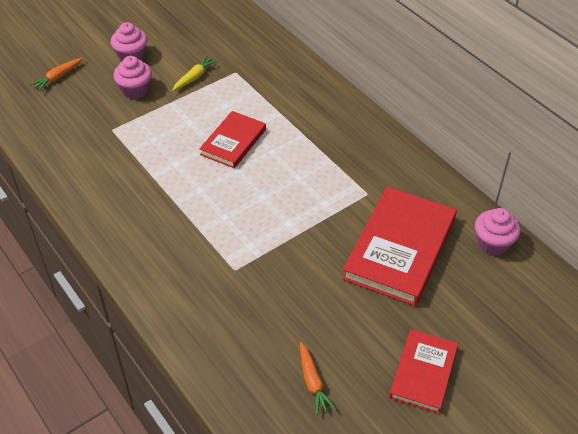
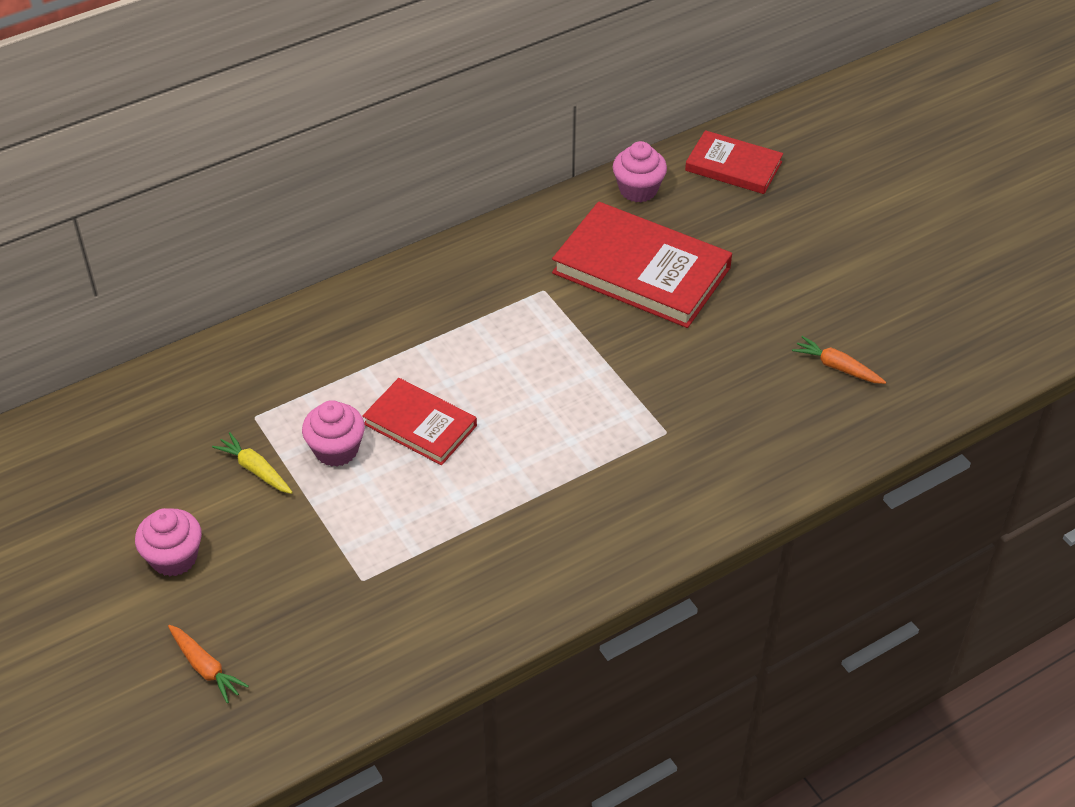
camera: 85 degrees left, 0 degrees up
(135, 90) = (269, 550): pink cupcake -> pink cupcake (336, 450)
(313, 382) = (837, 367): orange carrot -> orange carrot turned 135 degrees counterclockwise
(423, 373) = (821, 273): red book -> red book (733, 166)

